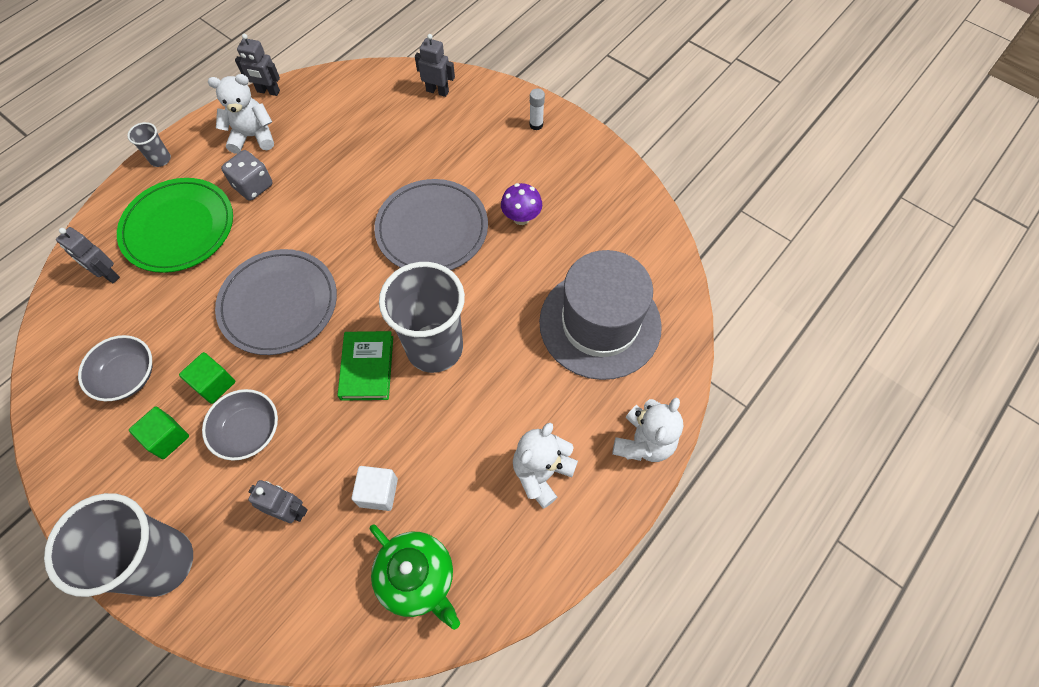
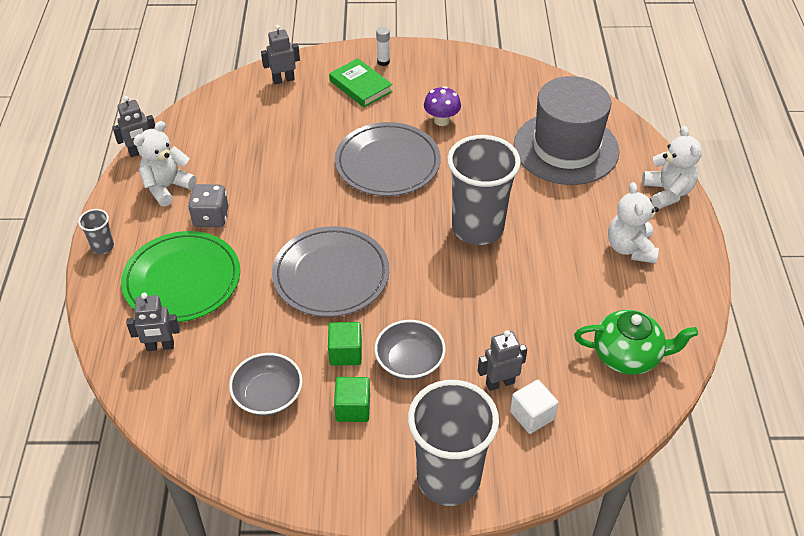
camera: 40 degrees left, 15 degrees down
(367, 367) = (446, 269): green book -> green book (360, 86)
(378, 492) = (544, 330): white cube -> white cube (532, 415)

